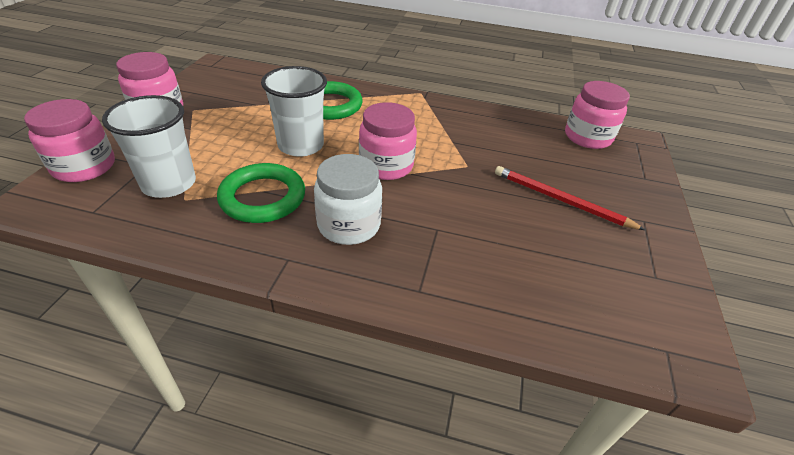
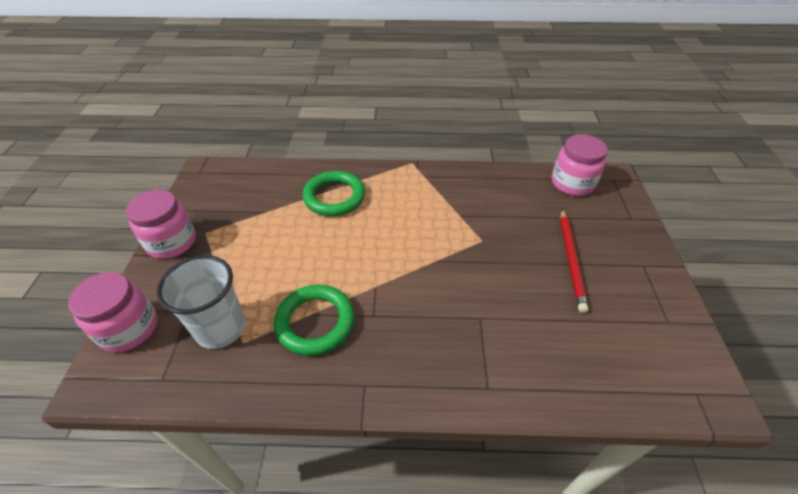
camera: 10 degrees left, 5 degrees up
(301, 145) = (326, 252): white cup -> none
(349, 225) = (403, 333): white jar -> none
(386, 166) = (411, 257): pink jar -> none
(560, 200) = (571, 260): red pencil -> red pencil turned 105 degrees counterclockwise

